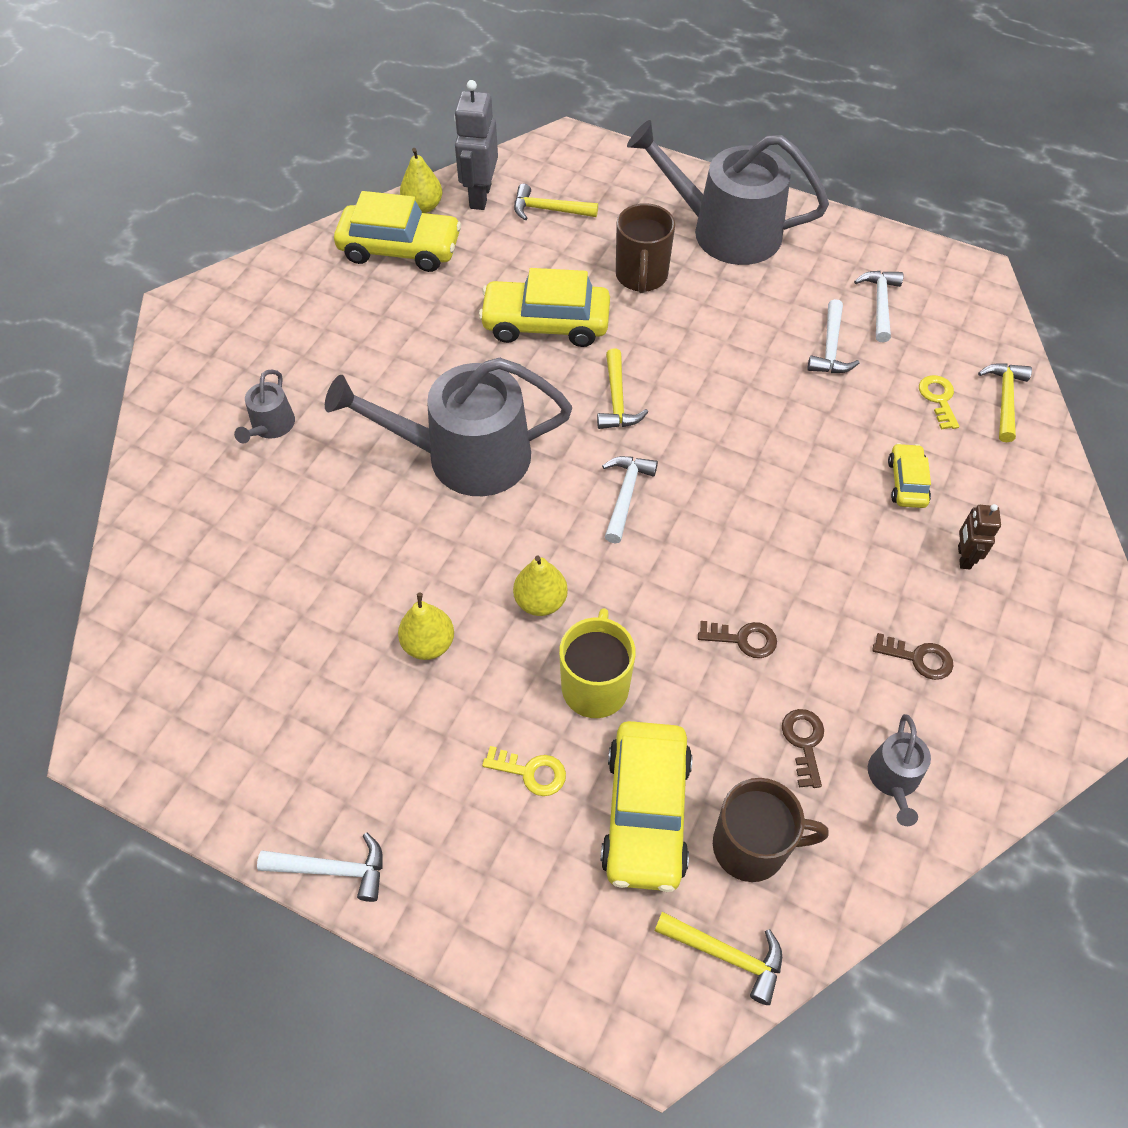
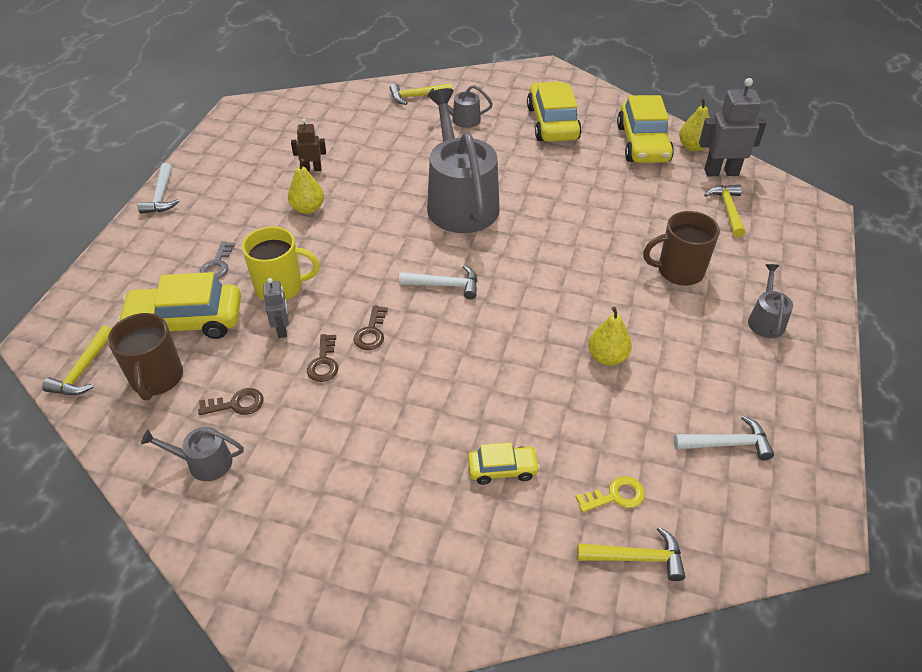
camera: 80 degrees right, 10 degrees down
(531, 772) = (217, 265): yellow key -> grey key
(540, 601) = (345, 253): yellow pear -> yellow pear (607, 357)
(545, 323) = (600, 224): yellow car -> yellow car (552, 123)
(617, 400) = (537, 271): yellow hammer -> yellow hammer (417, 96)
(678, 685) = (282, 329): none -> grey robot
(725, 231) = (766, 320): grey watering can -> grey watering can, size x0.44
(830, 348) = (649, 405): white hammer -> none
(918, 658) = (314, 479): brown key -> brown key (371, 332)
(963, 557) = (425, 515): brown robot -> brown robot (312, 169)

